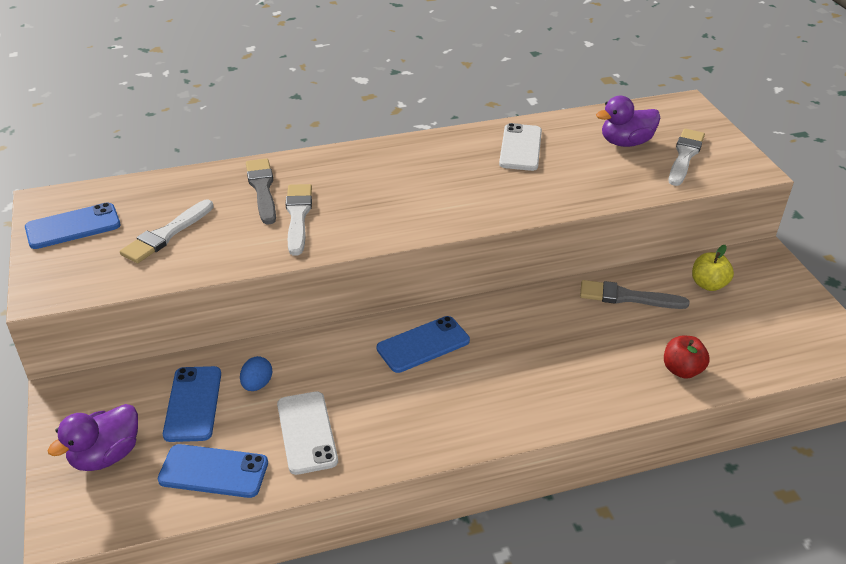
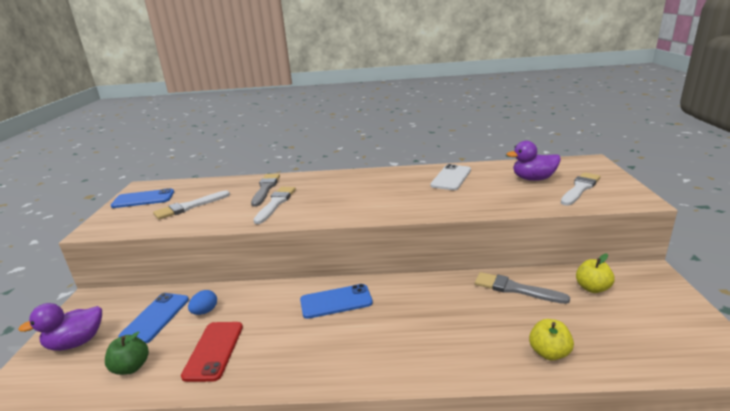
camera: 20 degrees right, 15 degrees down
(213, 471) = (131, 367): blue phone -> green apple
(306, 432) = (214, 350): white phone -> red phone
(682, 370) = (549, 353): red apple -> yellow apple

